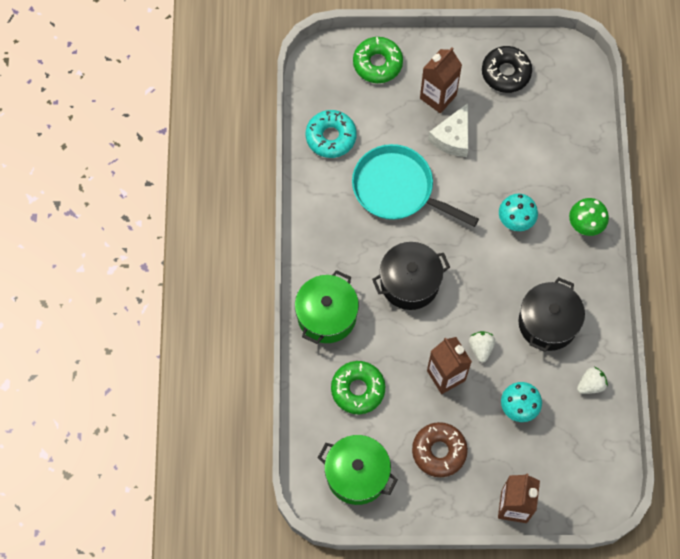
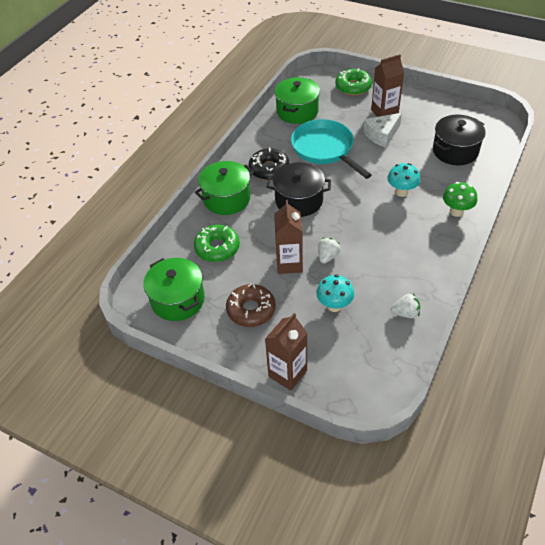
camera: 30 degrees right, 20 degrees down
(331, 137) = (297, 111): turquoise donut -> green pot
(506, 73) = (441, 114): black donut -> black donut (269, 169)
(547, 323) = (391, 260): black pot -> black pot (455, 151)

